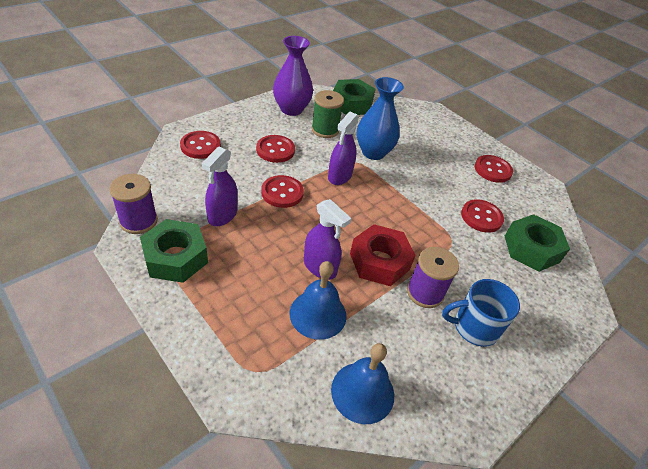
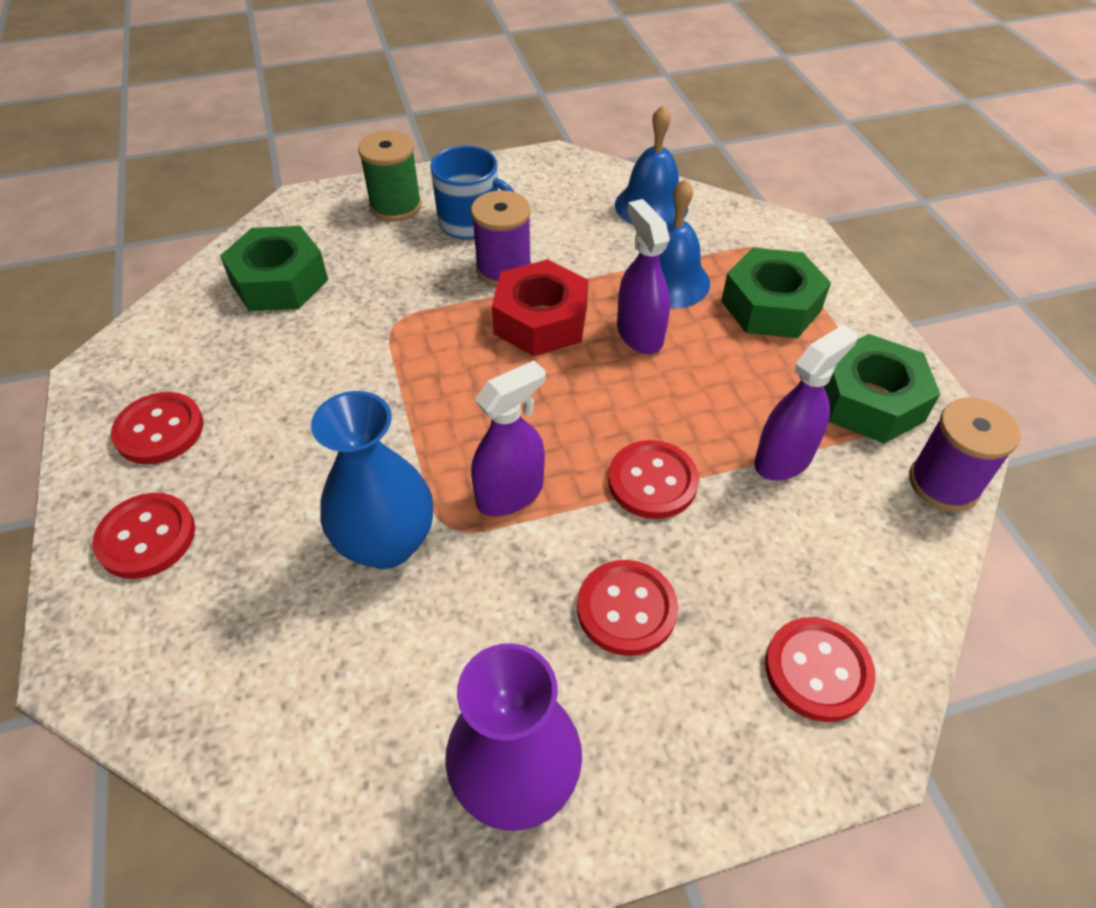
camera: 150 degrees left, 5 degrees up
(325, 130) = (461, 655): green spool -> green spool (395, 206)
(351, 104) = (306, 763): green nut -> green nut (771, 306)
(481, 217) = (302, 345): red button -> red button (146, 537)

